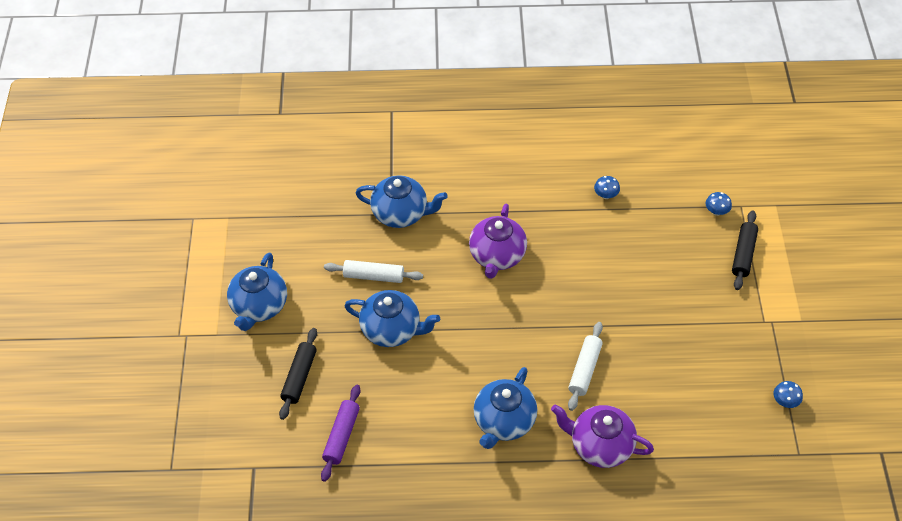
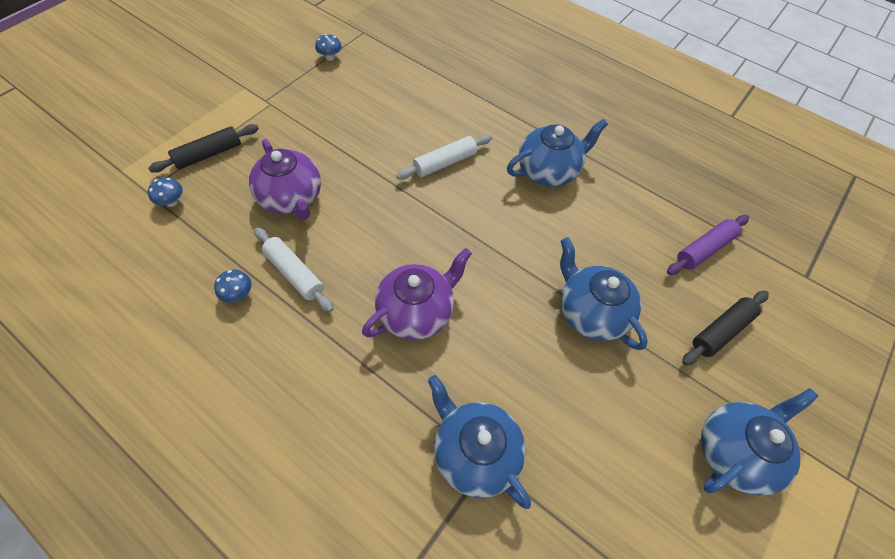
camera: 145 degrees left, 5 degrees up
(373, 276) = (569, 389): white rolling pin -> white rolling pin (294, 273)
(600, 445) = (489, 113): purple teapot -> purple teapot (292, 198)

